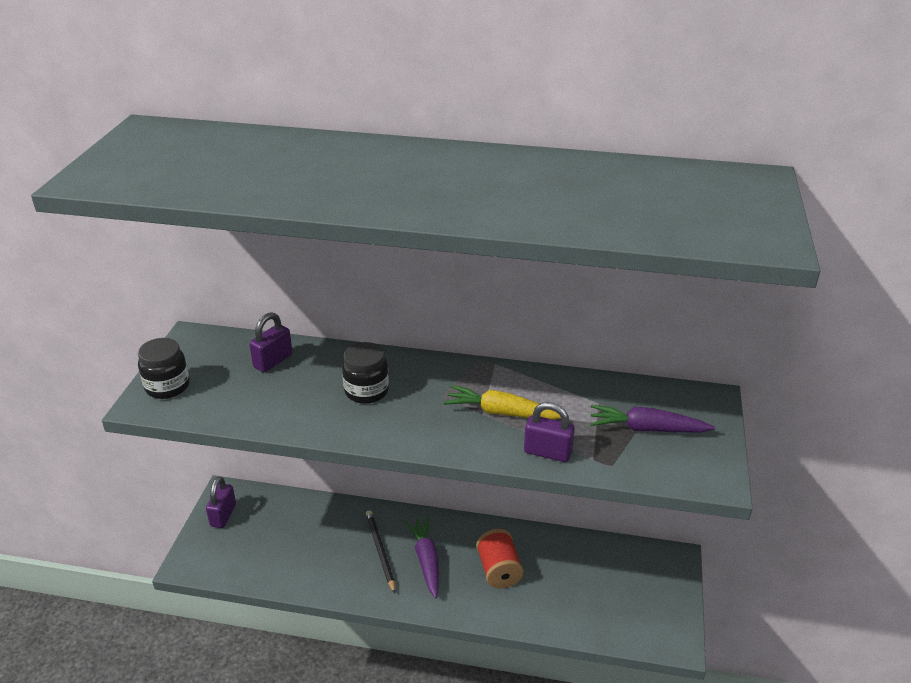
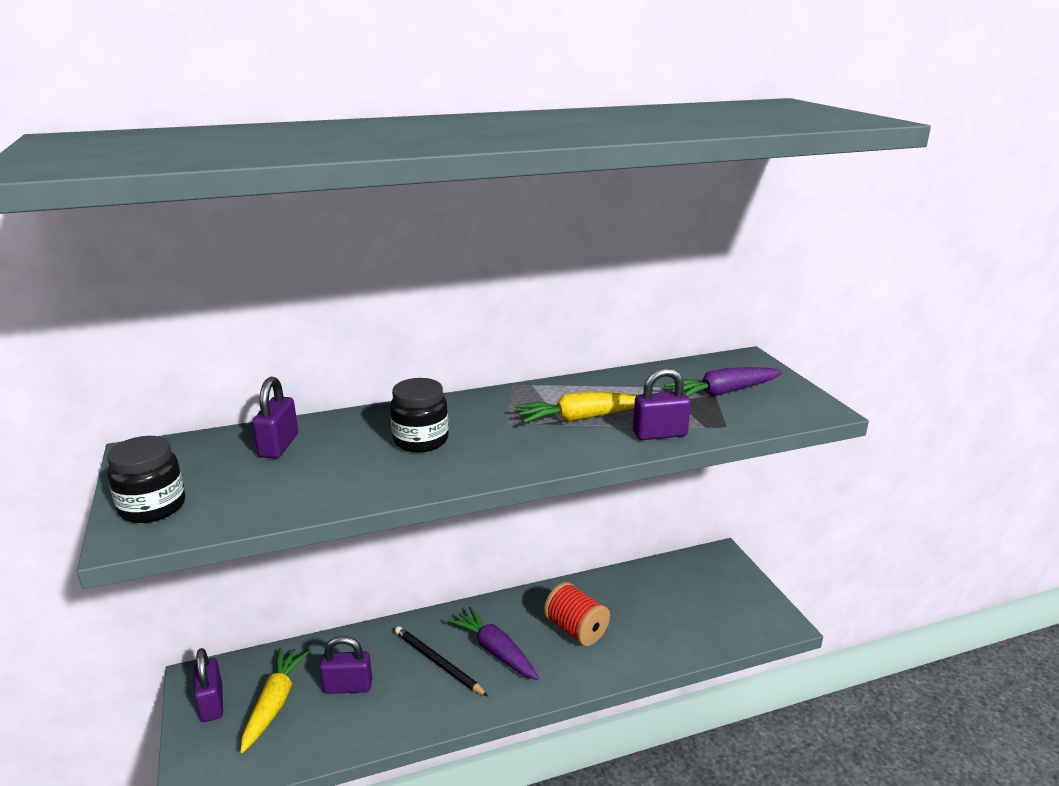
camera: 30 degrees left, 10 degrees down
(259, 533) = (274, 703): none -> yellow carrot
(310, 542) = (348, 686): none -> purple padlock

